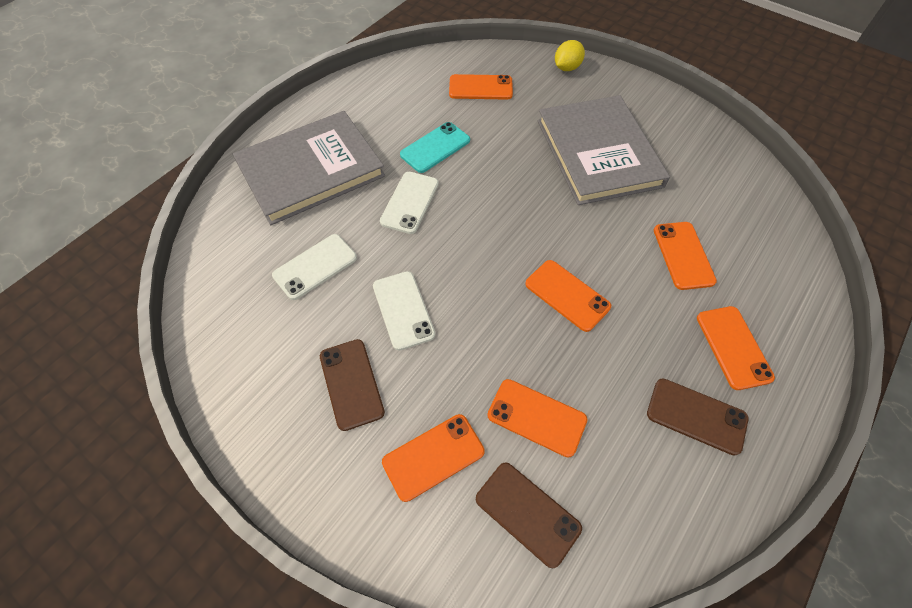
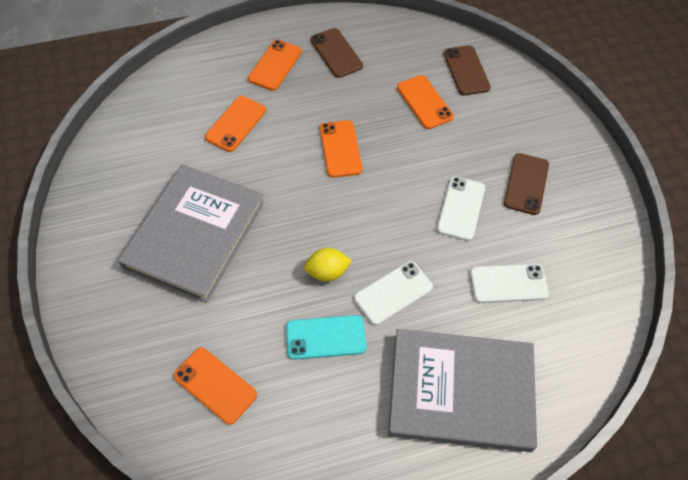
camera: 145 degrees left, 0 degrees up
(433, 457) = (499, 119): orange phone -> none
(567, 68) = (104, 349): yellow lemon -> yellow lemon (327, 272)

